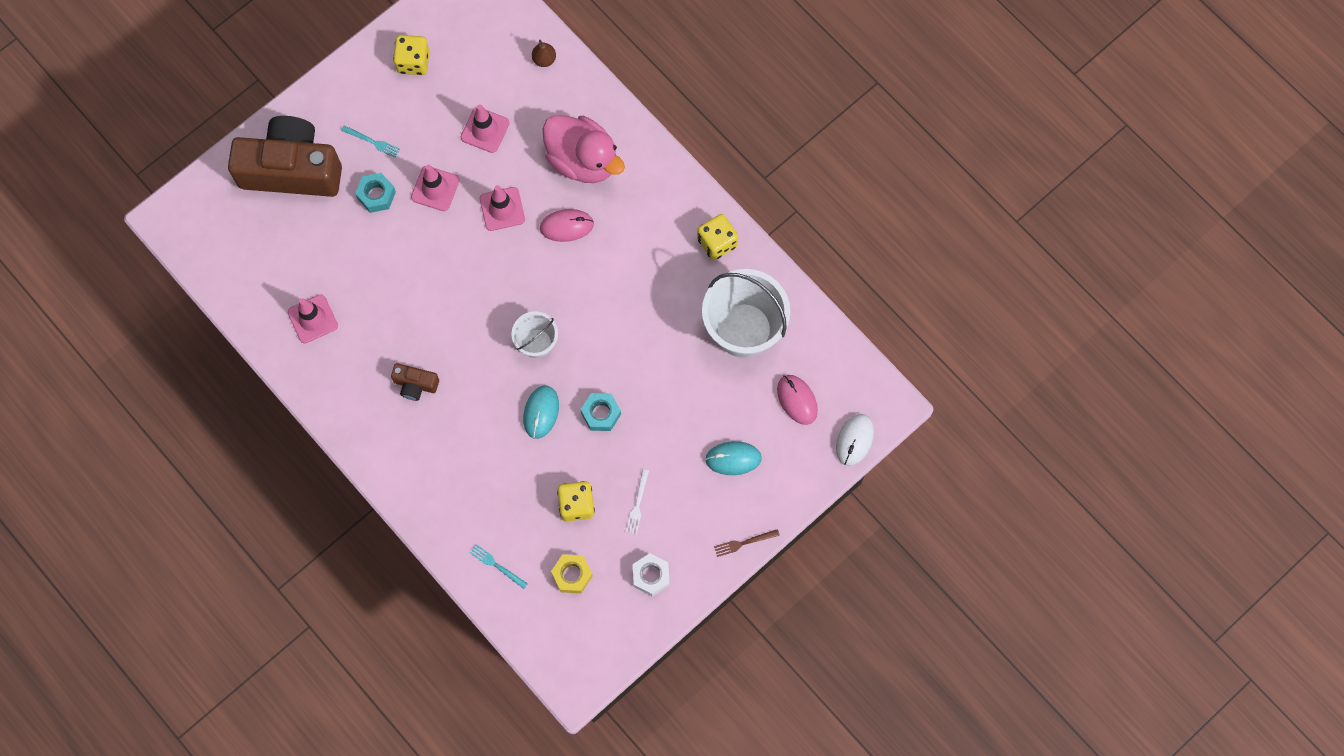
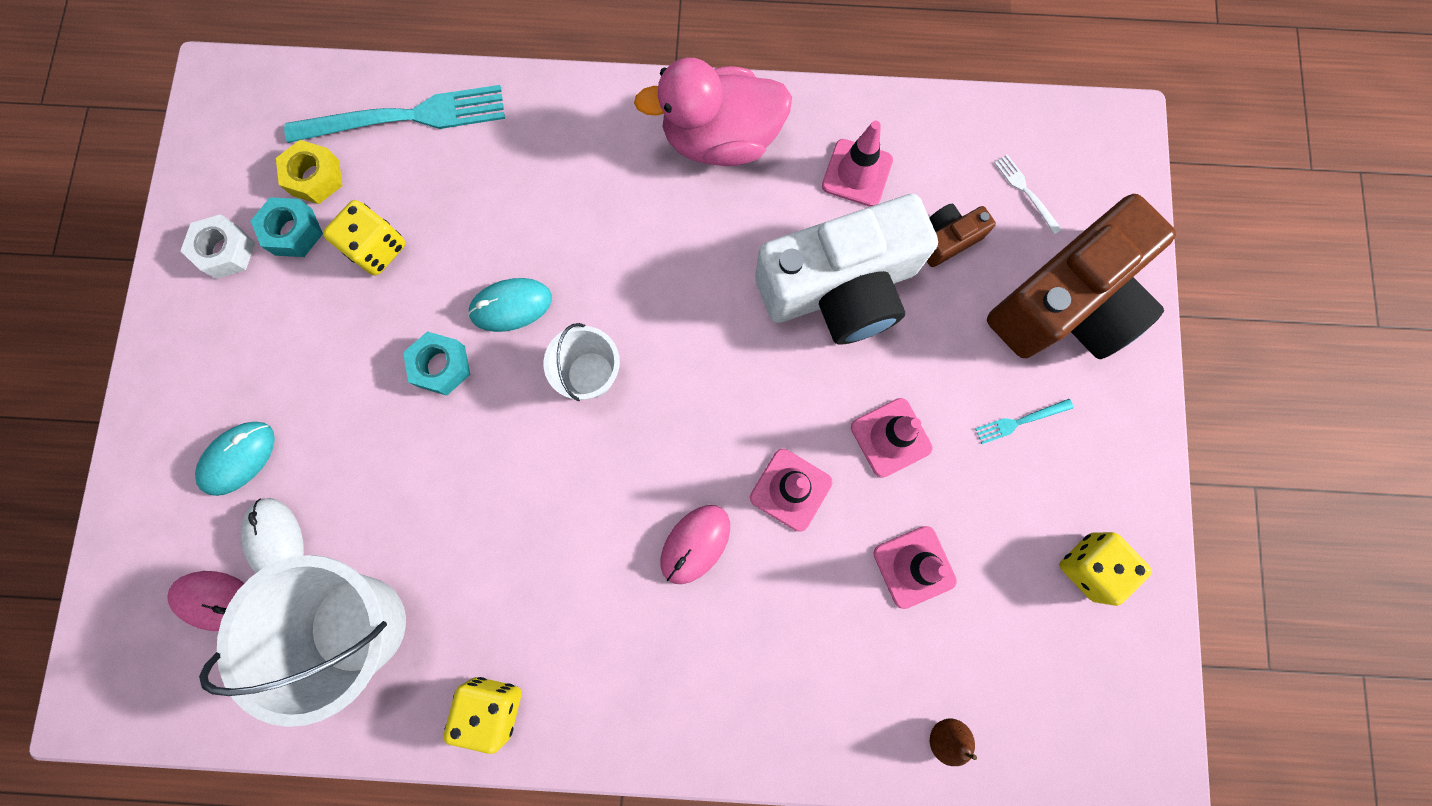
camera: 135 degrees right, 5 degrees up
(376, 195) = (944, 365): turquoise nut -> turquoise nut (293, 232)
(383, 273) = (840, 288): none -> white camera
(415, 385) = (676, 209): brown camera -> brown camera (948, 239)
(496, 565) = (406, 117): turquoise fork -> turquoise fork, size x2.32
(541, 412) = (511, 306): turquoise mouse -> turquoise mouse turned 75 degrees counterclockwise
(583, 160) = (760, 648): pink duck -> pink duck (720, 139)
(637, 504) = (308, 309): white fork -> white fork (1026, 192)
(744, 543) = (146, 378): brown fork -> none
(854, 440) = (102, 618): white mouse -> white mouse (276, 540)

